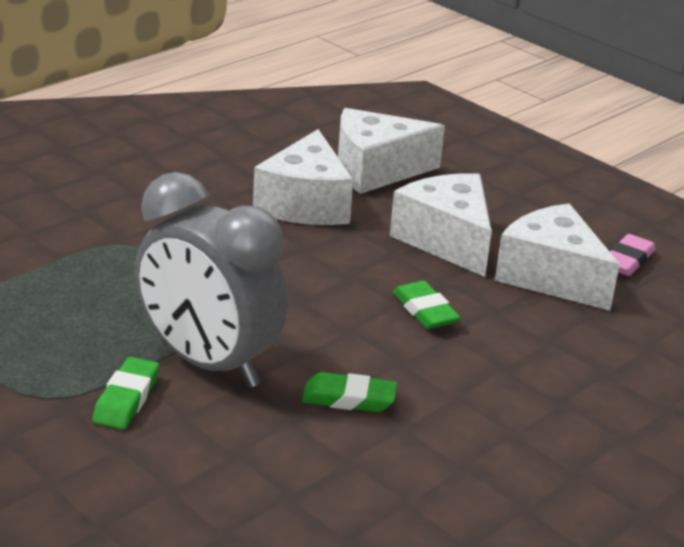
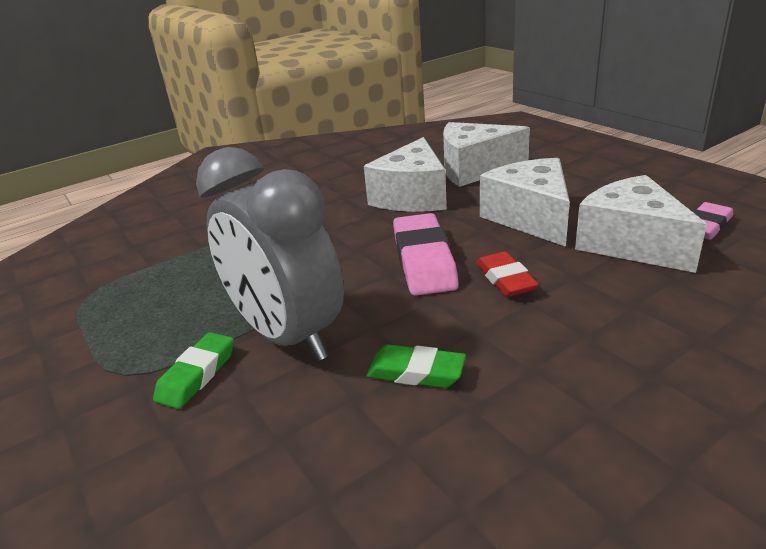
camera: 15 degrees right, 0 degrees up
(335, 286) = (424, 261): none -> pink eraser
(425, 311) = (505, 279): green eraser -> red eraser

